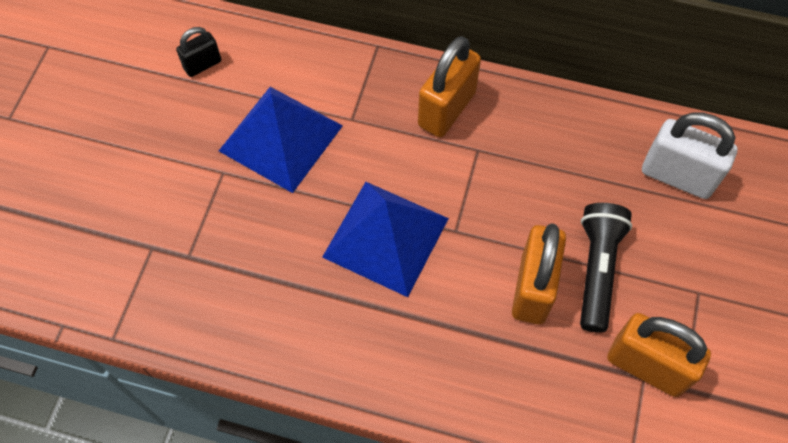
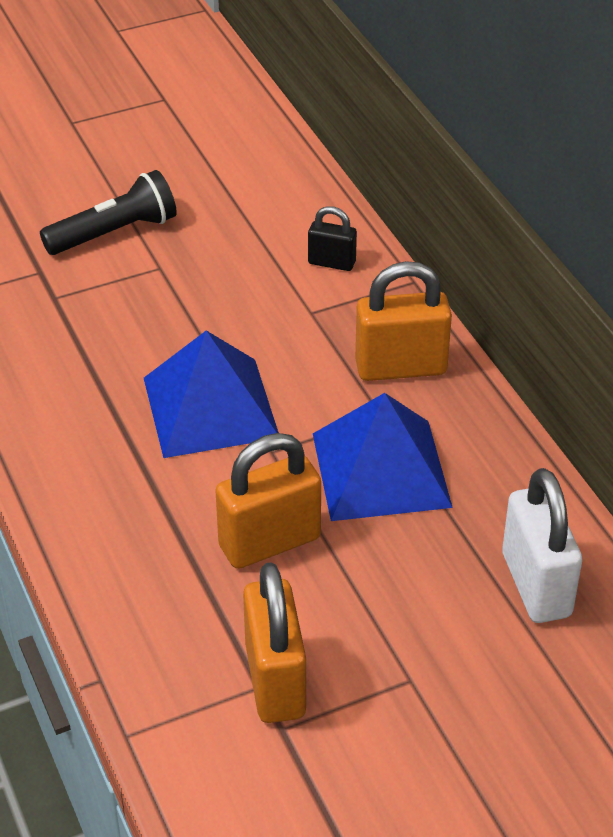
camera: 50 degrees right, 20 degrees down
(202, 65) = (254, 190): black padlock -> black padlock (331, 263)
(280, 138) = (236, 280): blue pyramid -> blue pyramid (381, 469)
(597, 270) = (345, 580): black flashlight -> black flashlight (115, 233)

